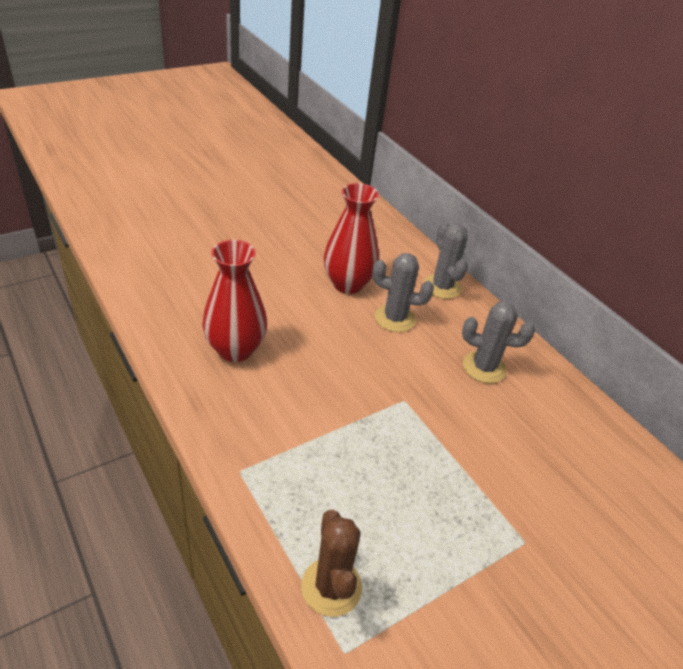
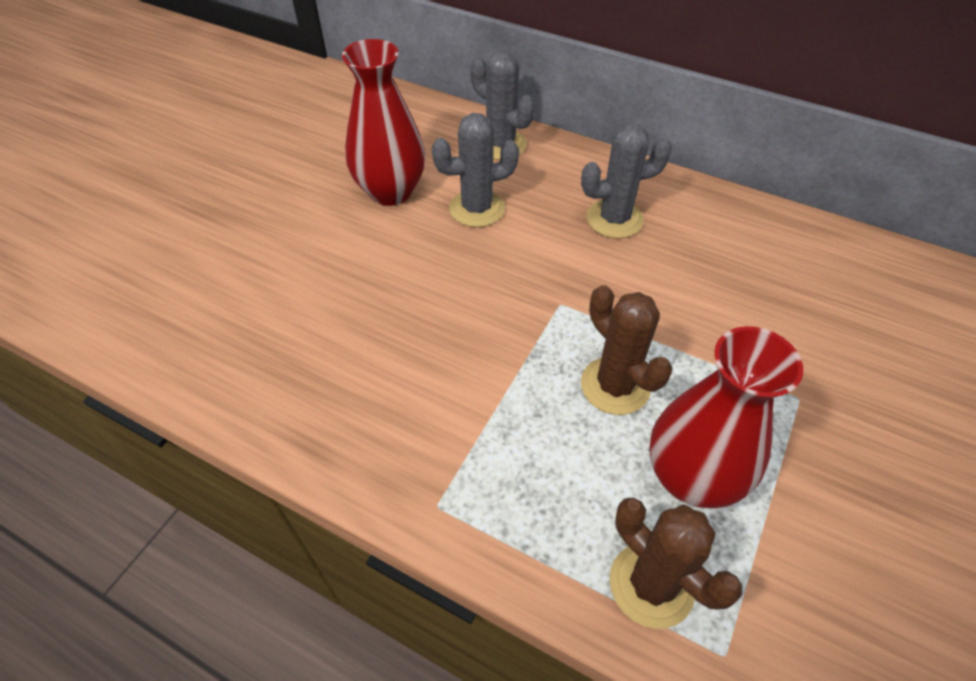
camera: 25 degrees left, 10 degrees up
(235, 349) = (312, 347): red vase -> red vase (691, 477)
(401, 466) = (615, 386): none -> brown cactus

